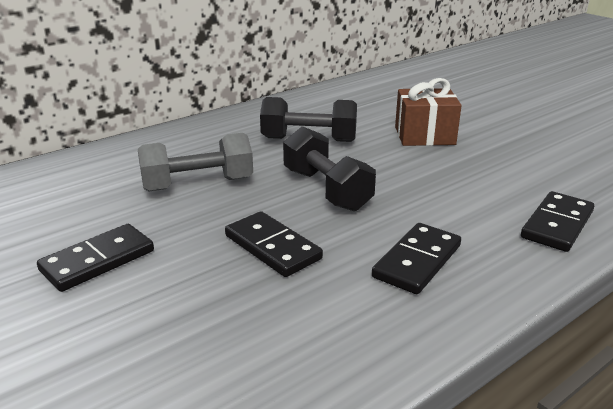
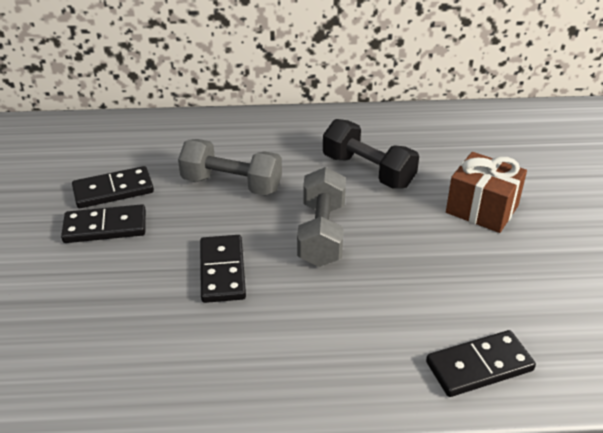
camera: 35 degrees right, 10 degrees up
(326, 190) = (322, 233): black dumbbell -> grey dumbbell
(417, 261) = (311, 339): black domino -> black domino (113, 190)

